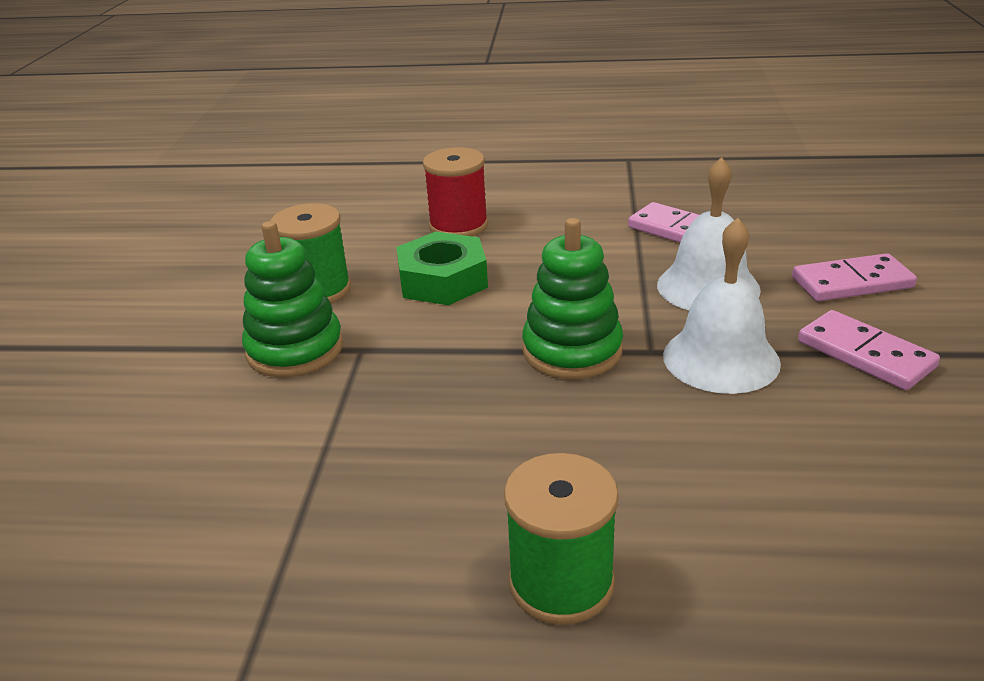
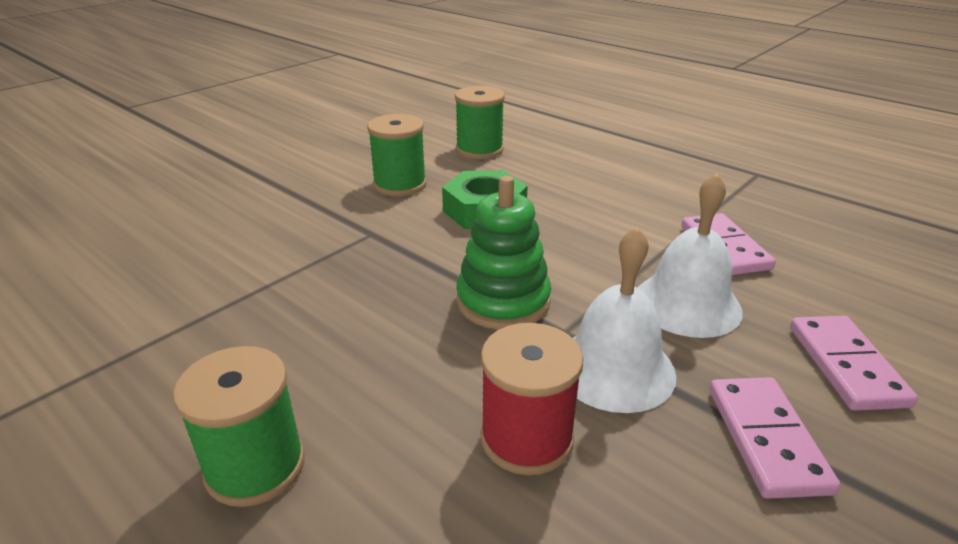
camera: 35 degrees right, 0 degrees up
(295, 350) = (335, 216): green stacking toy -> none
(351, 224) = (479, 150): none -> green spool
(458, 226) = (548, 177): red spool -> red spool (526, 438)
(852, 282) = (846, 365): pink domino -> pink domino turned 60 degrees clockwise

